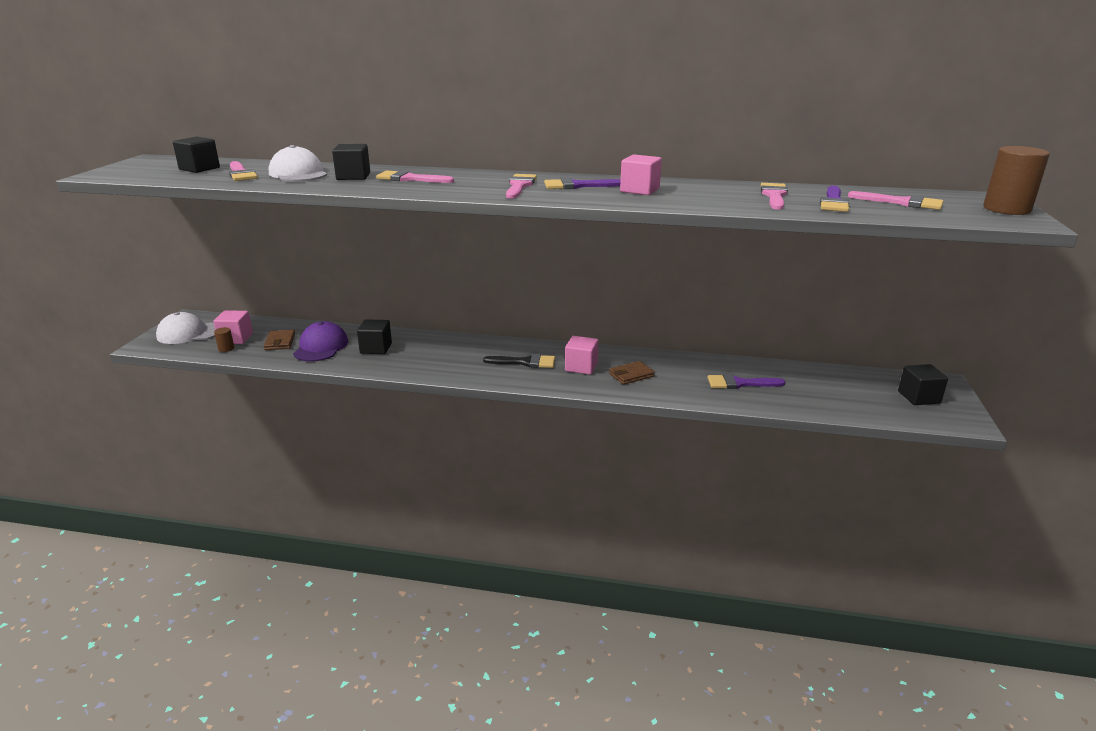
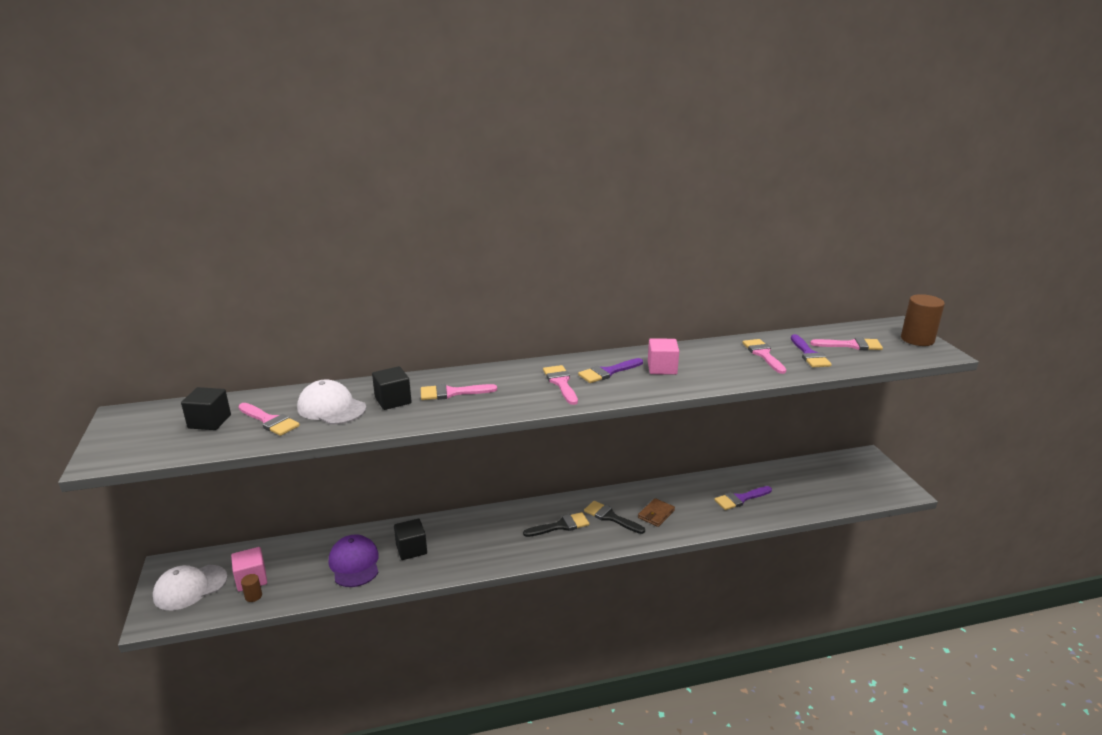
camera: 25 degrees left, 0 degrees up
(280, 342) = (305, 570): brown wallet -> none
(581, 367) = (610, 517): pink cube -> black brush
(918, 397) = (863, 476): black cube -> none

